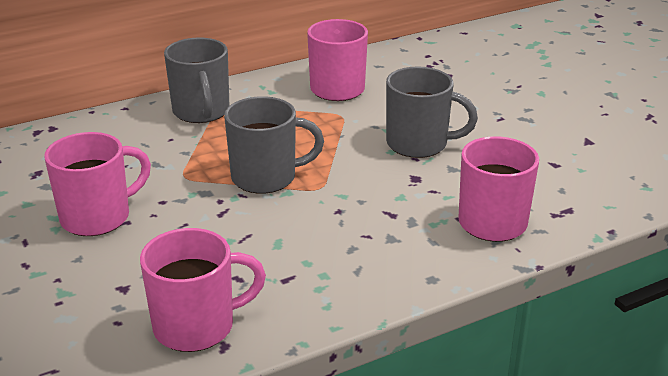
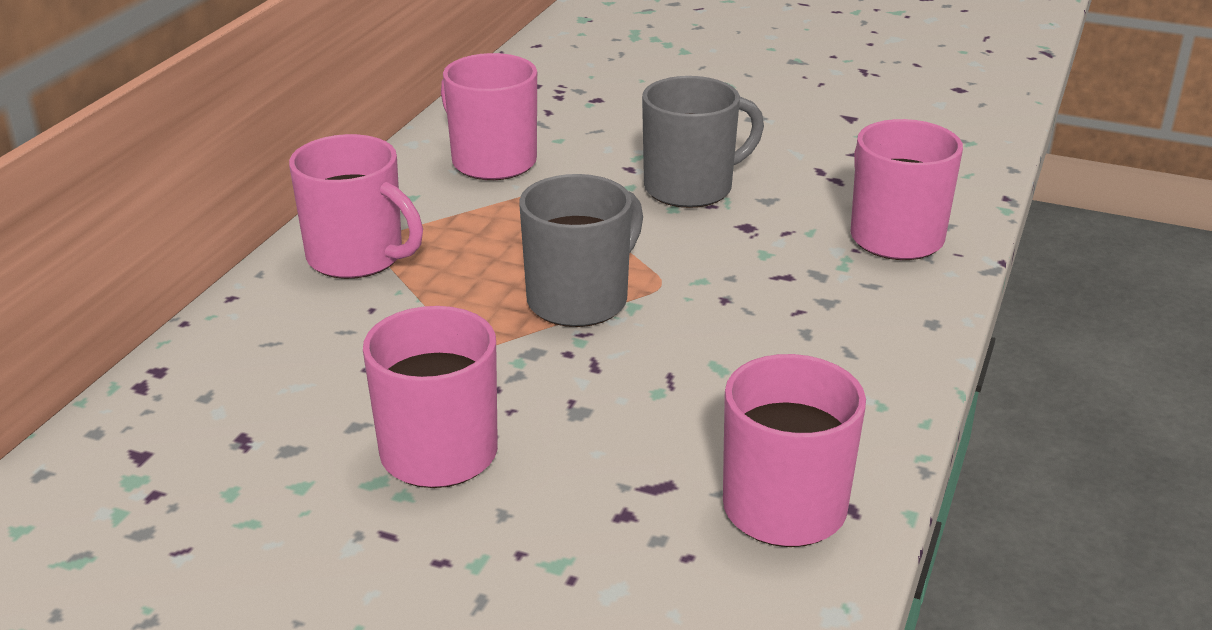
camera: 40 degrees left, 0 degrees up
(201, 112) = (357, 257): grey mug -> pink mug

